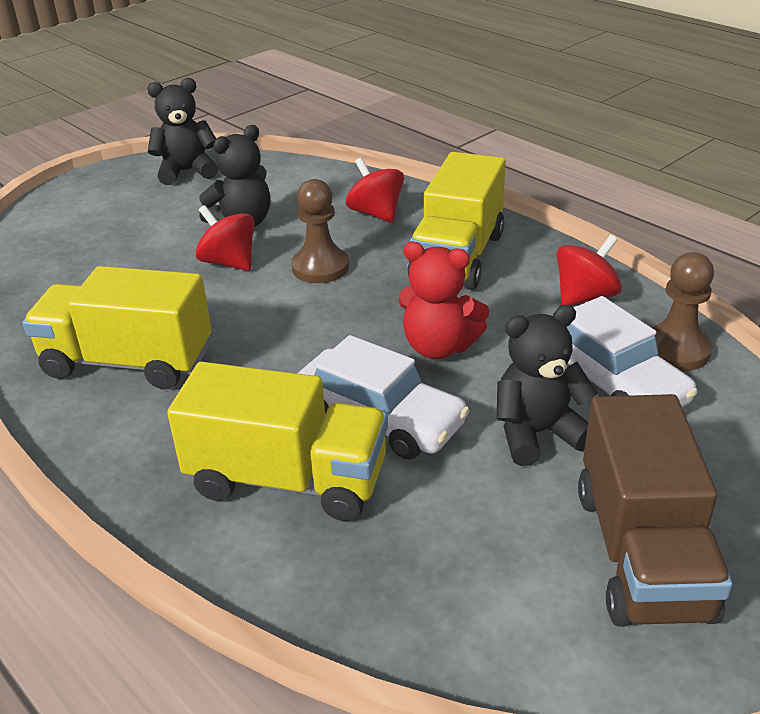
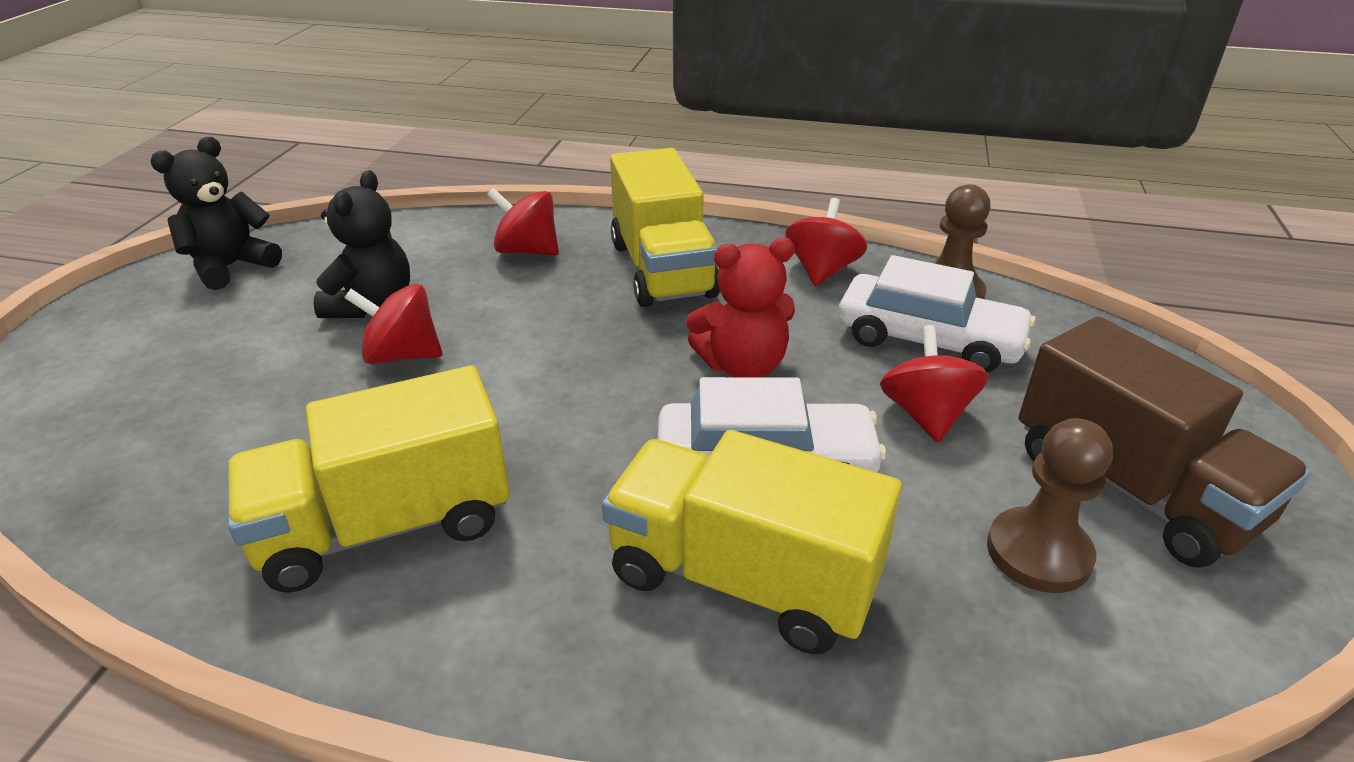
camera: 35 degrees left, 0 degrees up
(288, 479) = (742, 578): yellow truck -> yellow truck turned 135 degrees counterclockwise
(320, 267) = (524, 326): brown pawn -> brown pawn (1038, 553)
(537, 433) = (926, 415): black teddy bear -> red spinning top

